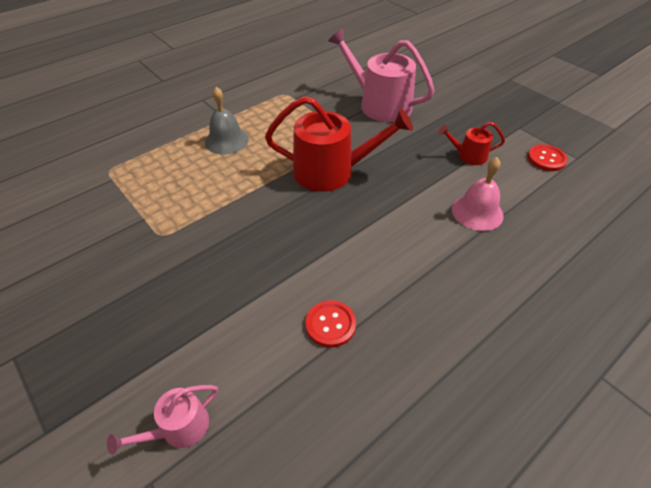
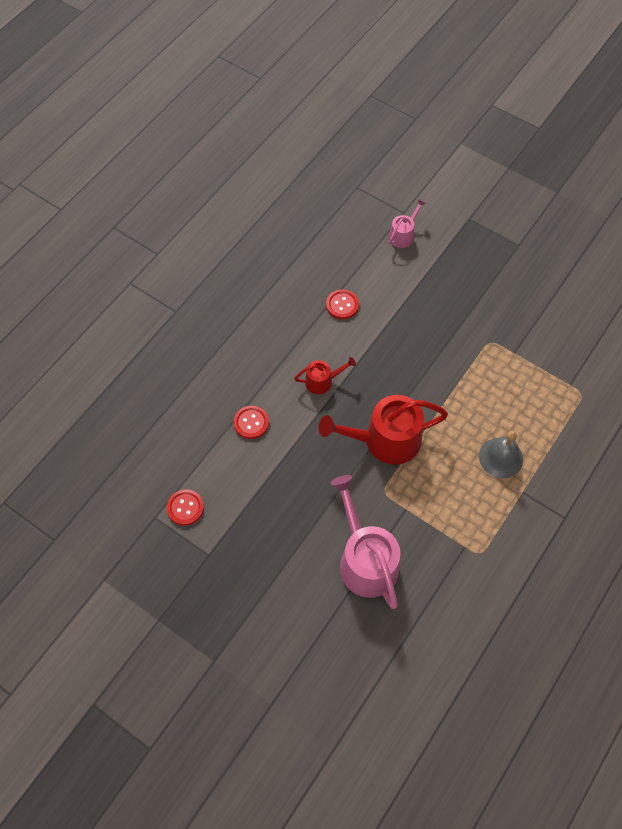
camera: 165 degrees right, 15 degrees up
(380, 104) = (365, 560): pink watering can -> pink watering can turned 135 degrees counterclockwise
(468, 155) = (261, 494): red watering can -> red watering can (322, 381)
(477, 212) = (251, 423): pink bell -> red button

